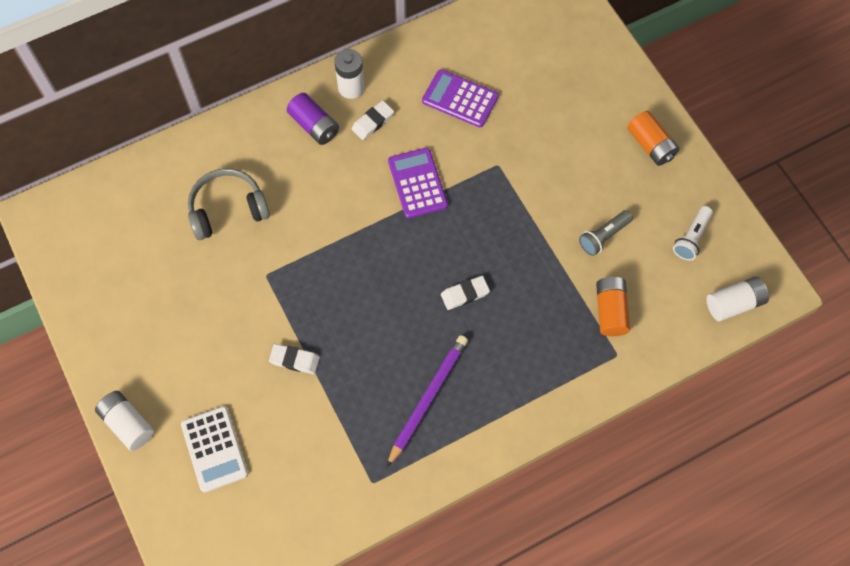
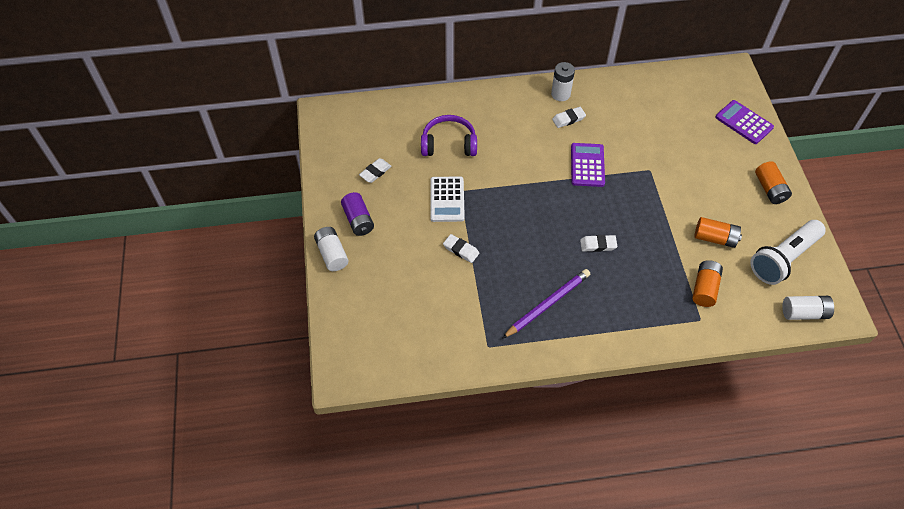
camera: 20 degrees right, 10 degrees down
(143, 283) = (375, 172): none -> white eraser
(214, 449) = (384, 288): white calculator -> white calculator (447, 199)
(227, 209) = (449, 144): grey headphones -> purple headphones
(314, 126) = (526, 110): purple battery -> purple battery (358, 220)
(460, 99) = (636, 121): purple calculator -> purple calculator (744, 122)
(603, 236) = (715, 238): grey flashlight -> orange battery
(691, 238) = (783, 259): white flashlight -> white flashlight, size x1.90

